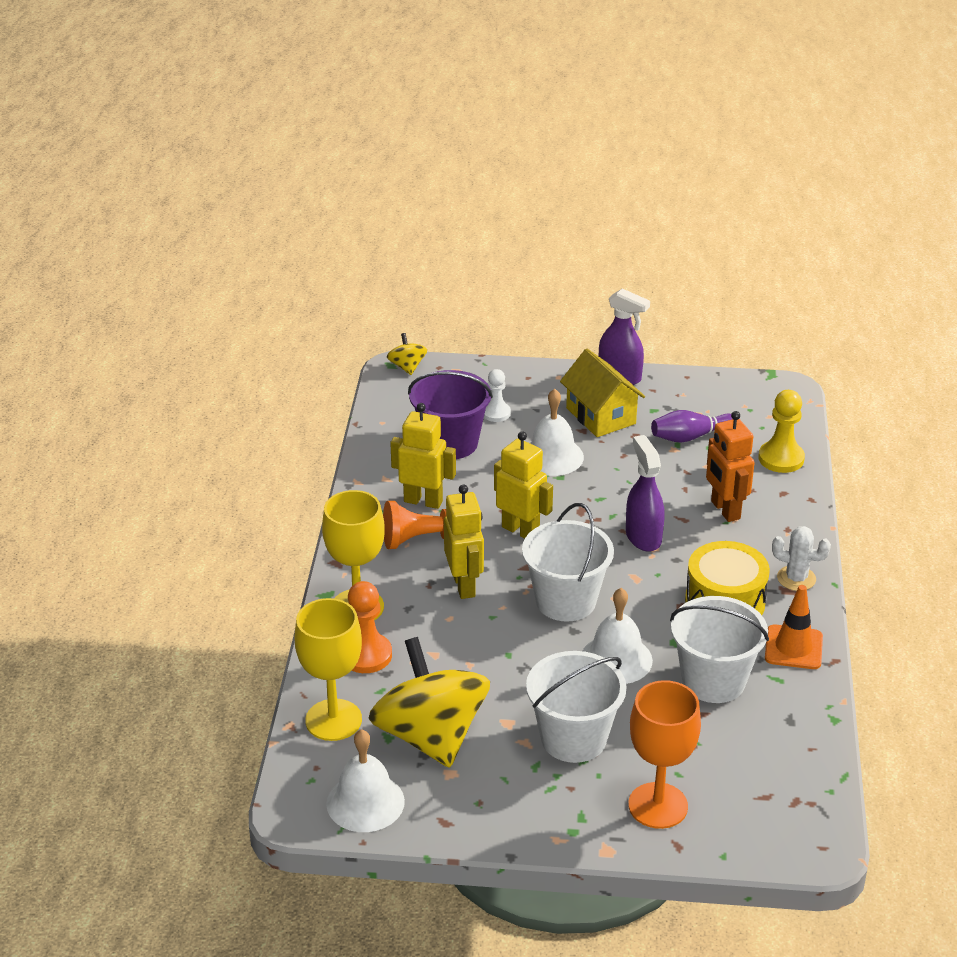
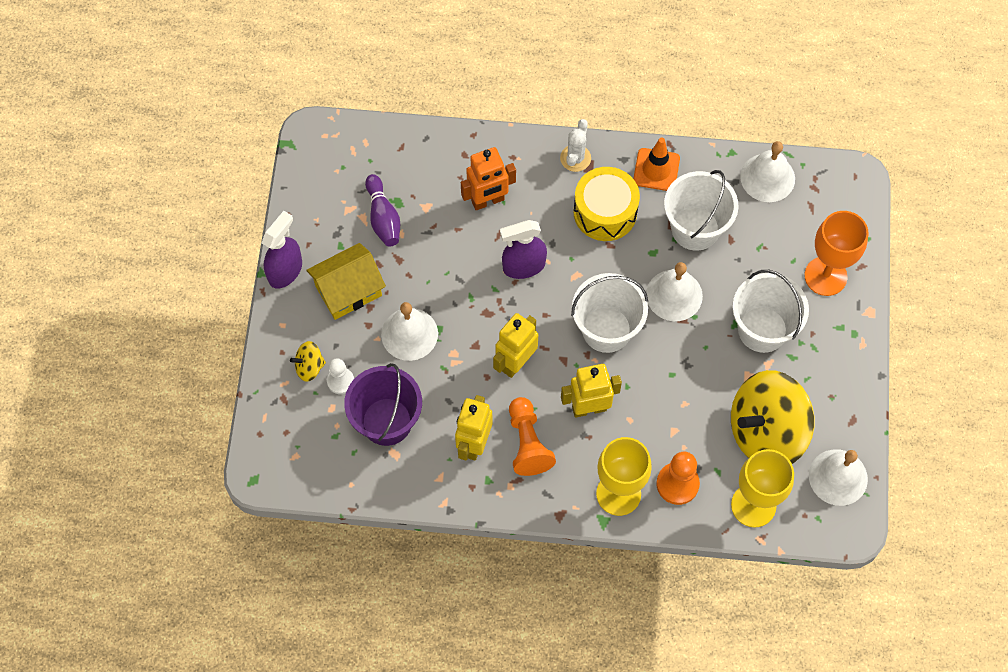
camera: 90 degrees left, 30 degrees up
(407, 367) = (258, 464): yellow spinning top -> yellow spinning top (309, 367)
(781, 458) = (417, 150): yellow pawn -> none
(802, 753) = (767, 177): none -> white bell

